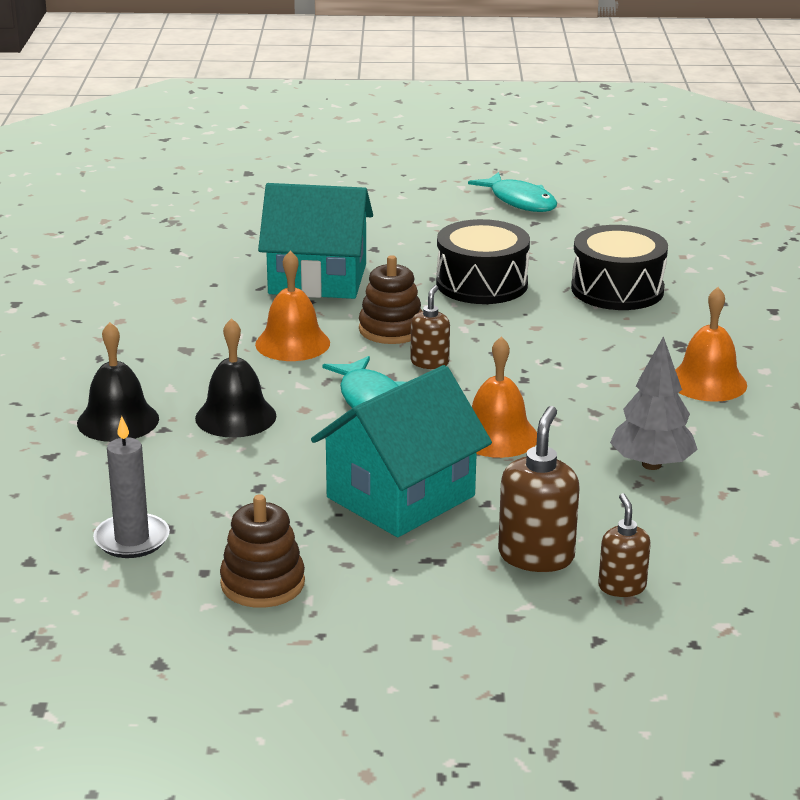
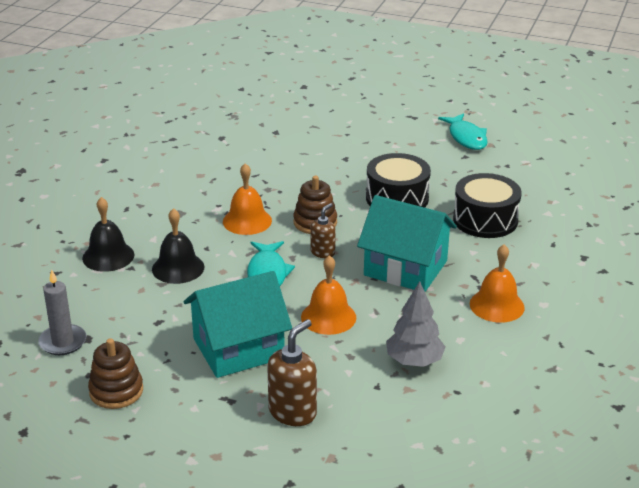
camera: 20 degrees right, 5 degrees up
(317, 279) = (294, 175): turquoise house -> turquoise house (405, 268)
(622, 587) = (331, 448): brown soap dispenser -> none

